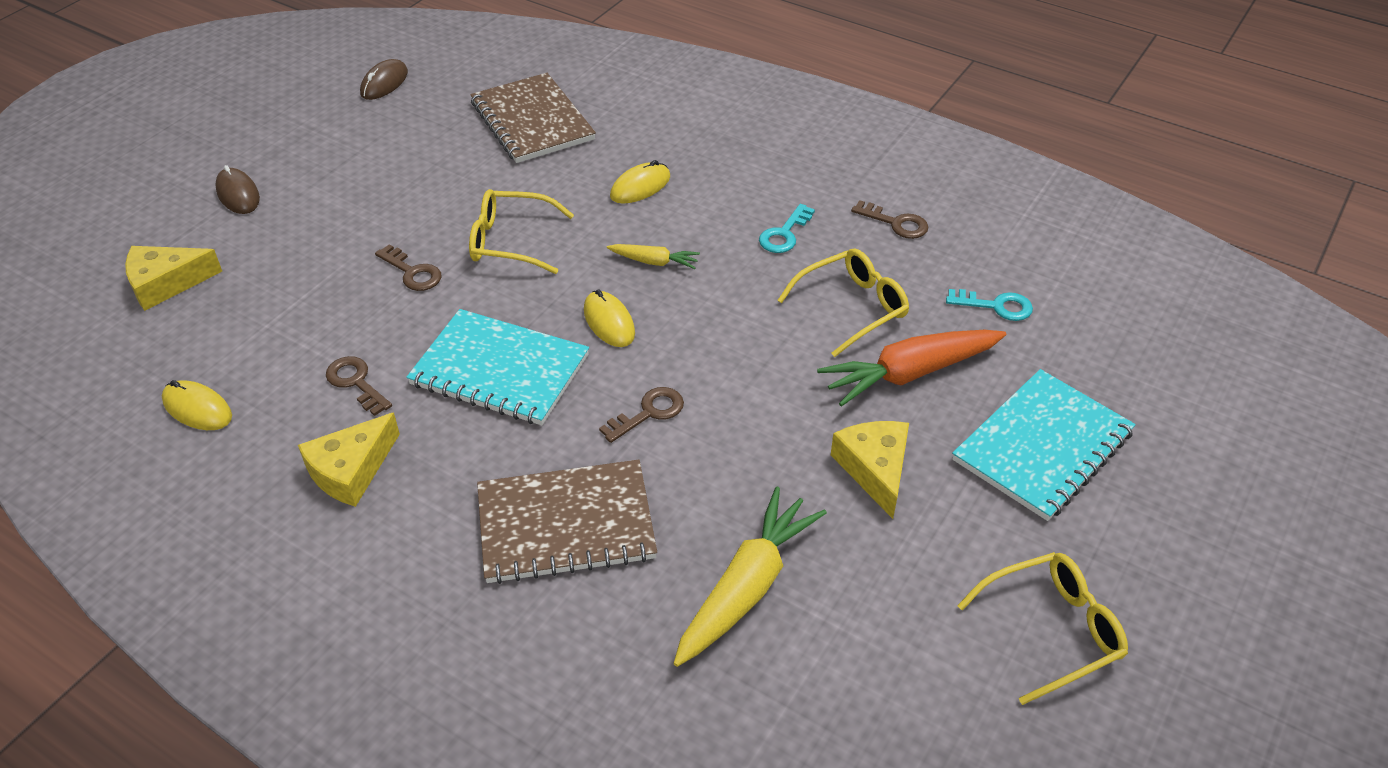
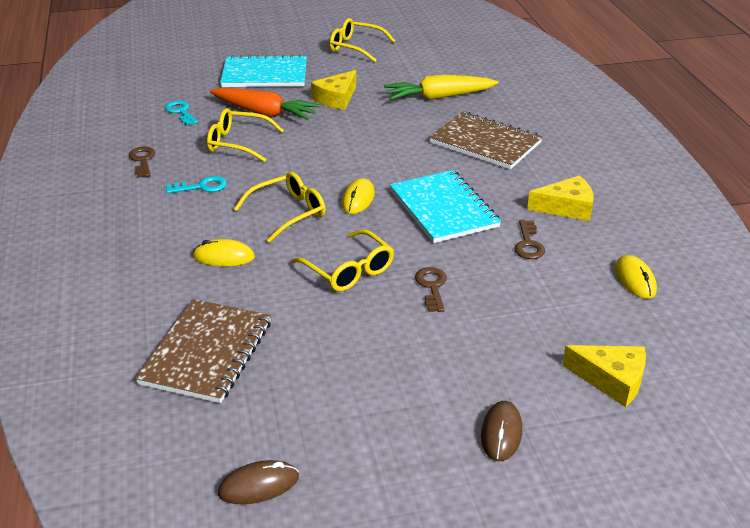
camera: 135 degrees left, 10 degrees down
(649, 413) = (396, 157): brown key -> none
(654, 262) = (289, 212): yellow carrot -> yellow glasses

